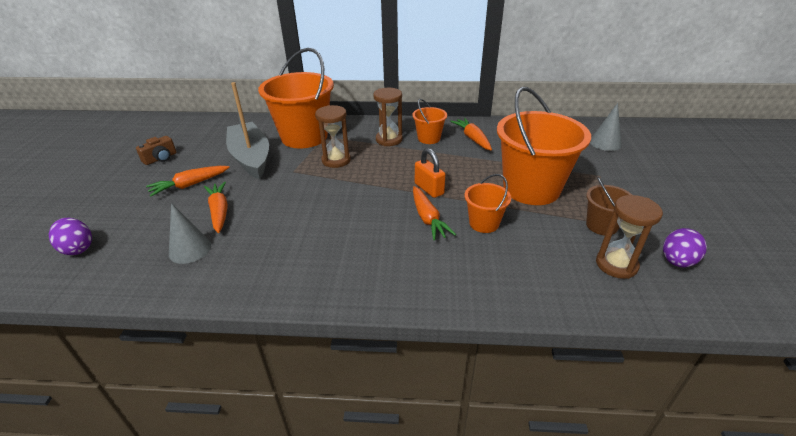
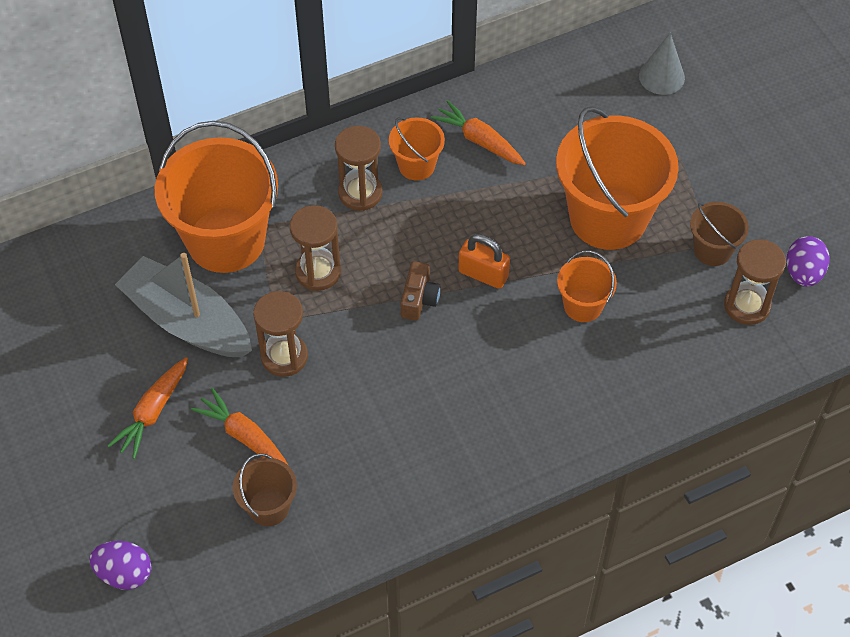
camera: 30 degrees left, 20 degrees up
(160, 158) = (47, 383): brown camera -> brown camera (419, 299)
(190, 249) = (268, 507): grey cone -> brown bucket
(281, 186) = (284, 357): none -> brown hourglass
(428, 218) = (514, 327): orange carrot -> none

